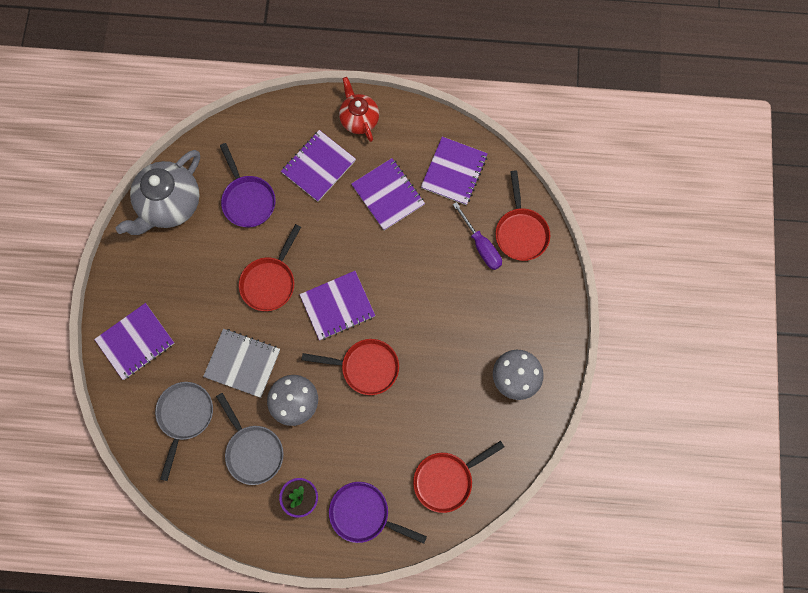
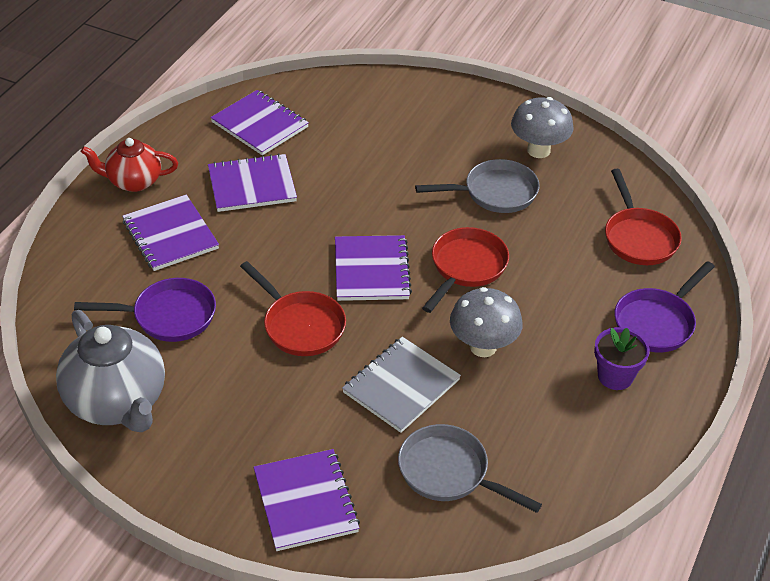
camera: 70 degrees left, 30 degrees down
(253, 450) = (531, 409): grey pan -> grey pan (495, 193)
(481, 245) = (365, 130): purple screwdriver -> none
(520, 232) = (367, 97): red pan -> none

